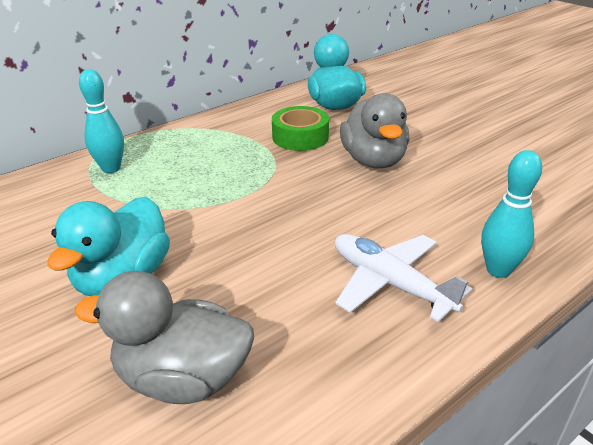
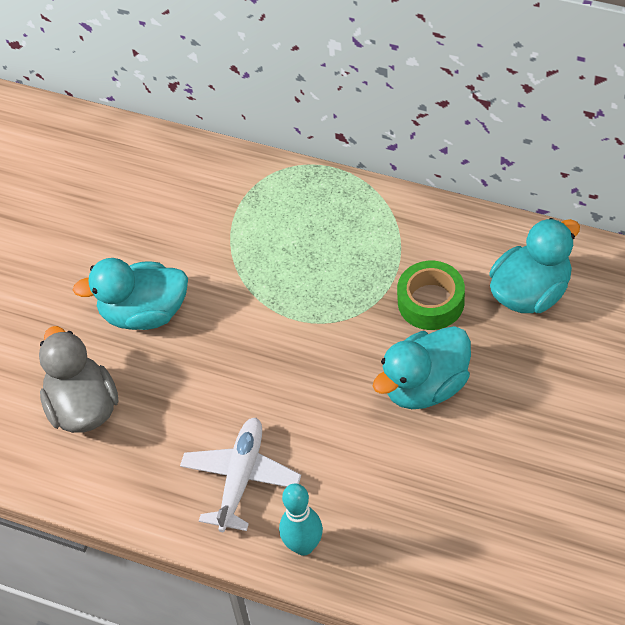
camera: 65 degrees right, 20 degrees up
(111, 168) = (269, 197): turquoise bowling pin -> none
(373, 160) = (425, 386): grey duck -> turquoise duck

